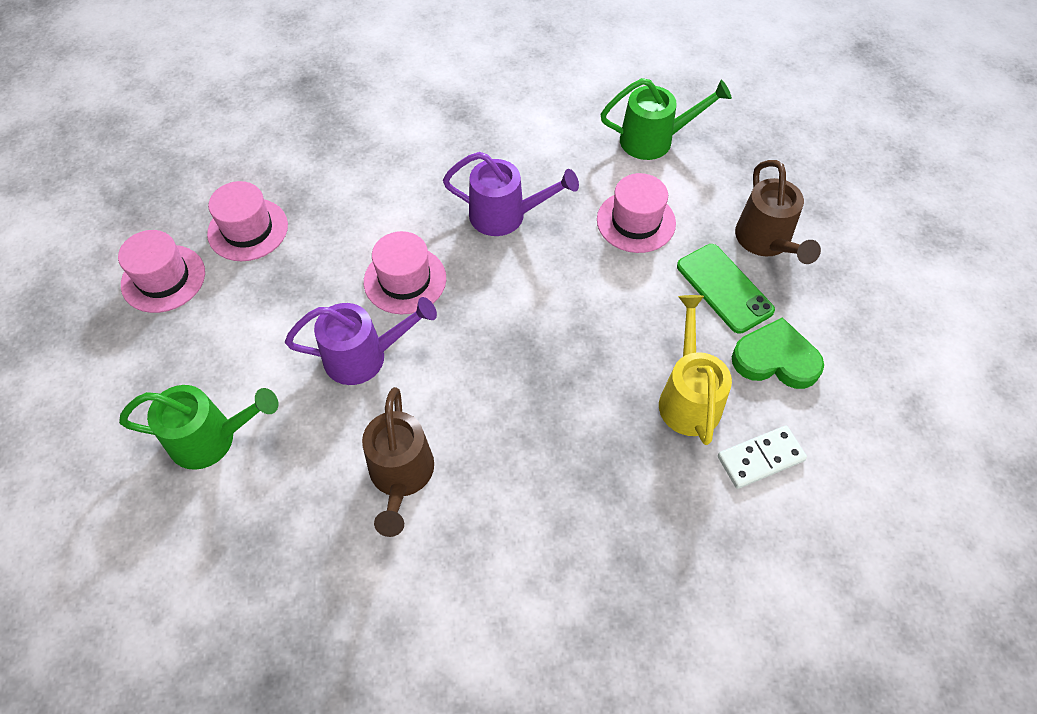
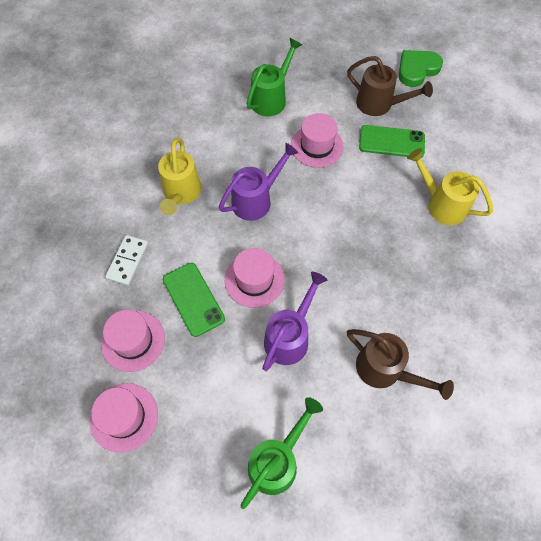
camera: 50 degrees left, 5 degrees up
(335, 245) = (193, 299): none -> green phone
(448, 151) = (181, 194): none -> yellow watering can
(760, 458) = (497, 201): white domino -> white domino (128, 261)
(775, 359) = (449, 154): green heart -> green heart (417, 70)

